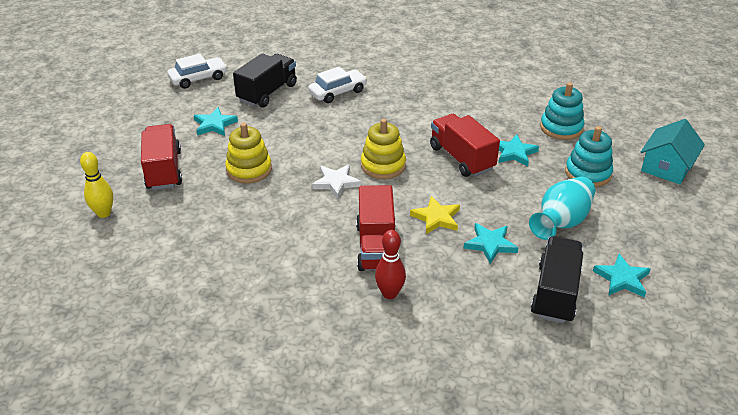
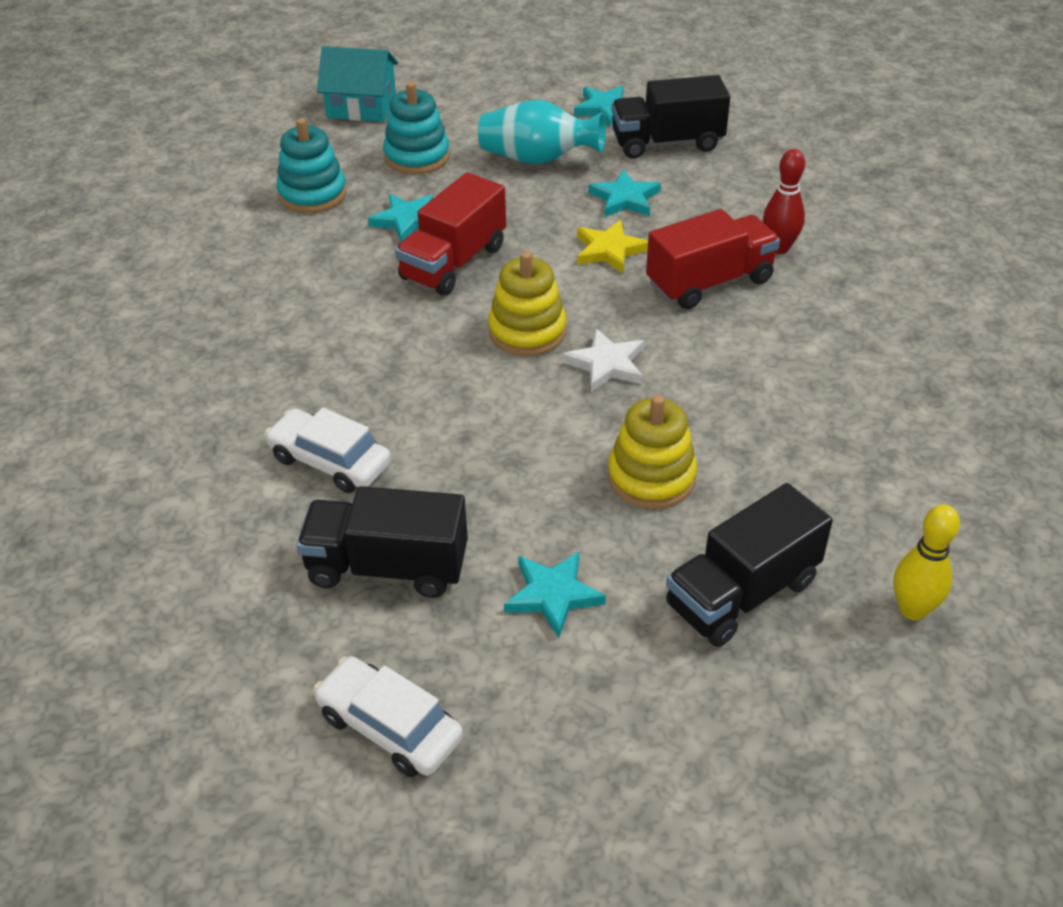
camera: 115 degrees left, 5 degrees up
(164, 170) = (742, 593): red truck -> black truck

